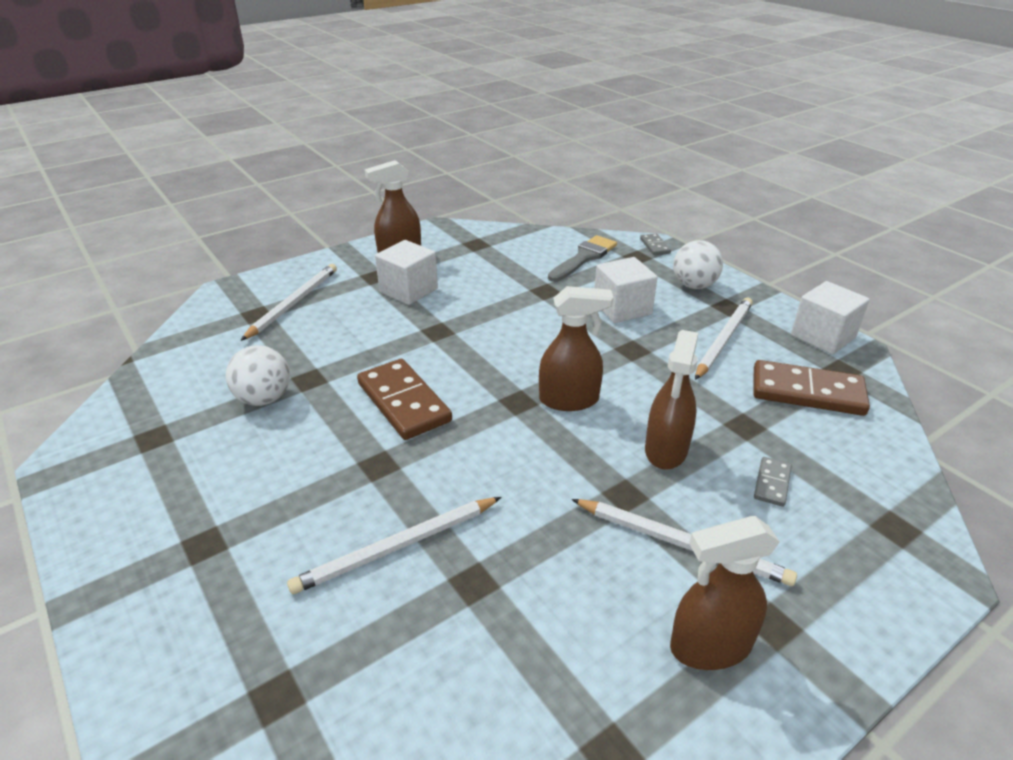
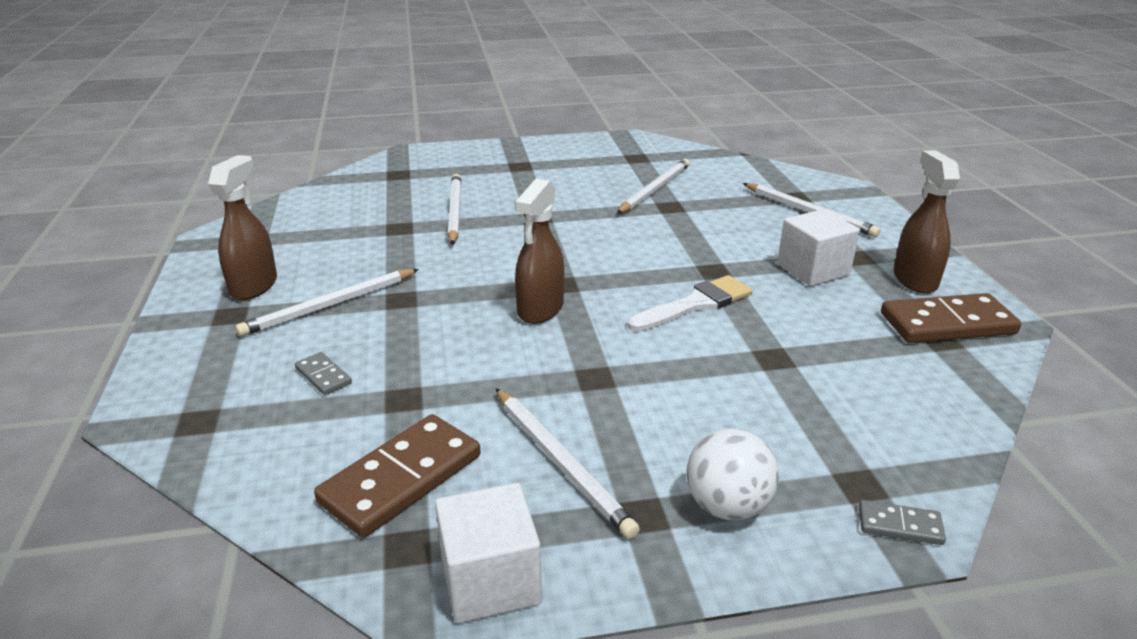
camera: 115 degrees right, 5 degrees down
(264, 399) = (654, 189): white ball -> white pencil
(403, 402) = (605, 236): brown domino -> brown domino (947, 323)
(500, 329) = (695, 304): none -> white brush
(584, 258) = (868, 422): grey brush -> none
(622, 308) = (694, 404): white cube -> none
(666, 450) = (424, 336): brown spray bottle -> none

